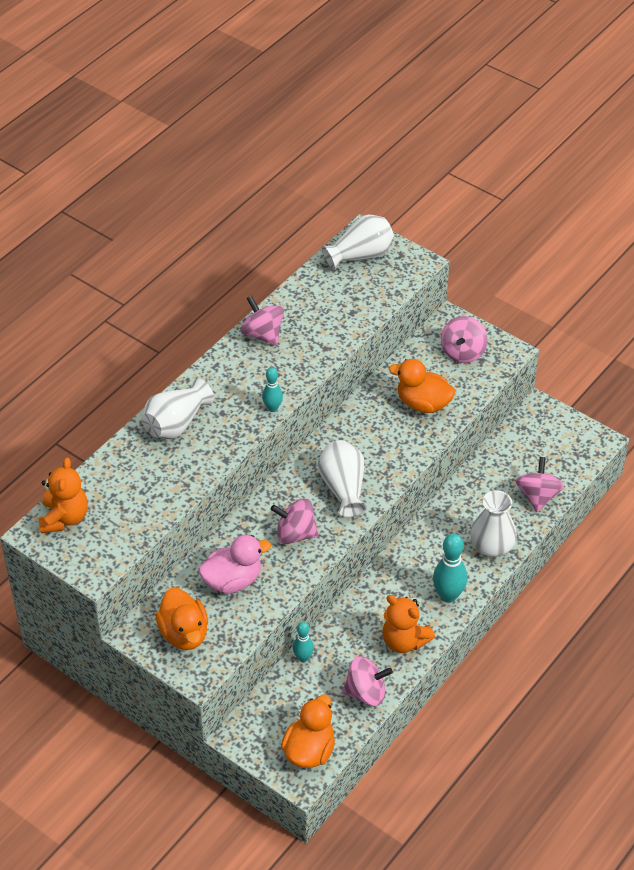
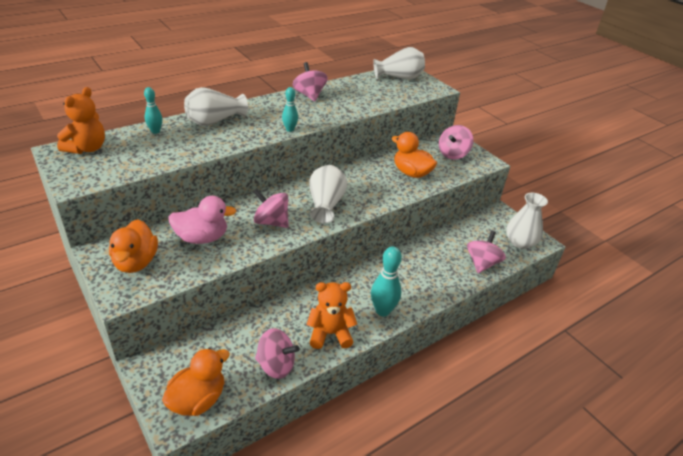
camera: 15 degrees right, 10 degrees down
(303, 657) = (240, 321): turquoise bowling pin -> turquoise bowling pin (155, 131)
(404, 641) = (330, 334): orange teddy bear -> orange teddy bear turned 120 degrees clockwise
(492, 546) = (433, 286): white vase -> white vase (520, 242)

